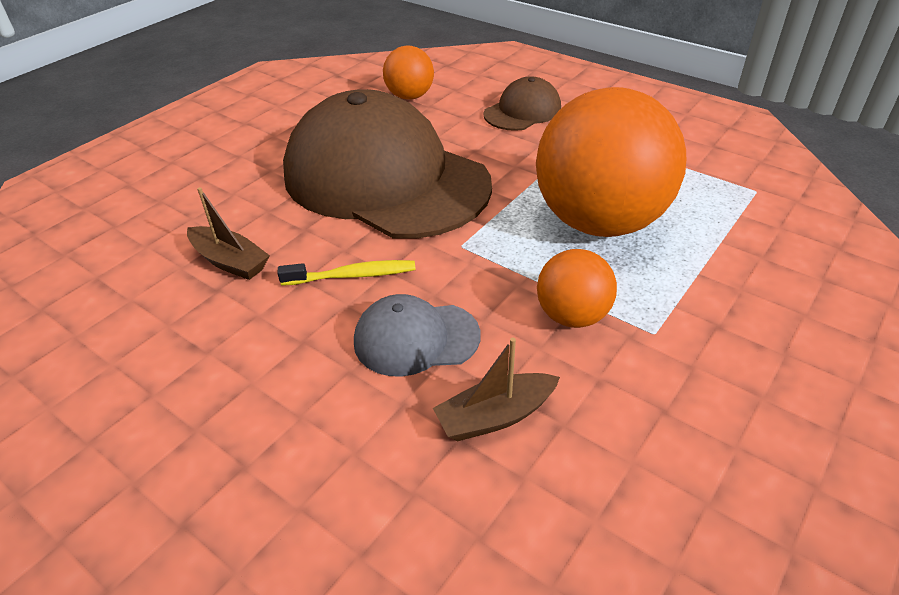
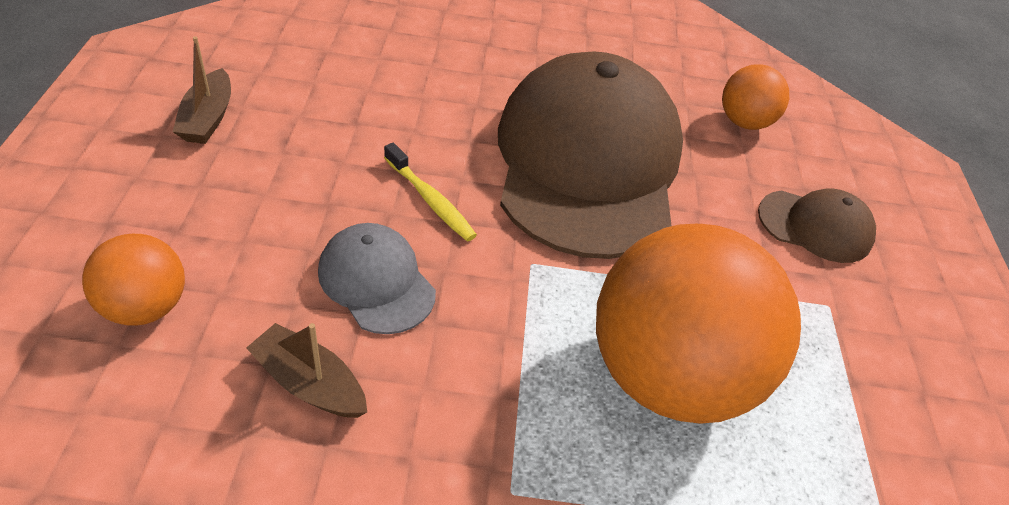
camera: 50 degrees right, 5 degrees up
(230, 261) = (394, 114): brown boat -> brown boat (208, 118)
(572, 316) = (488, 400): orange ball -> orange ball (146, 306)

